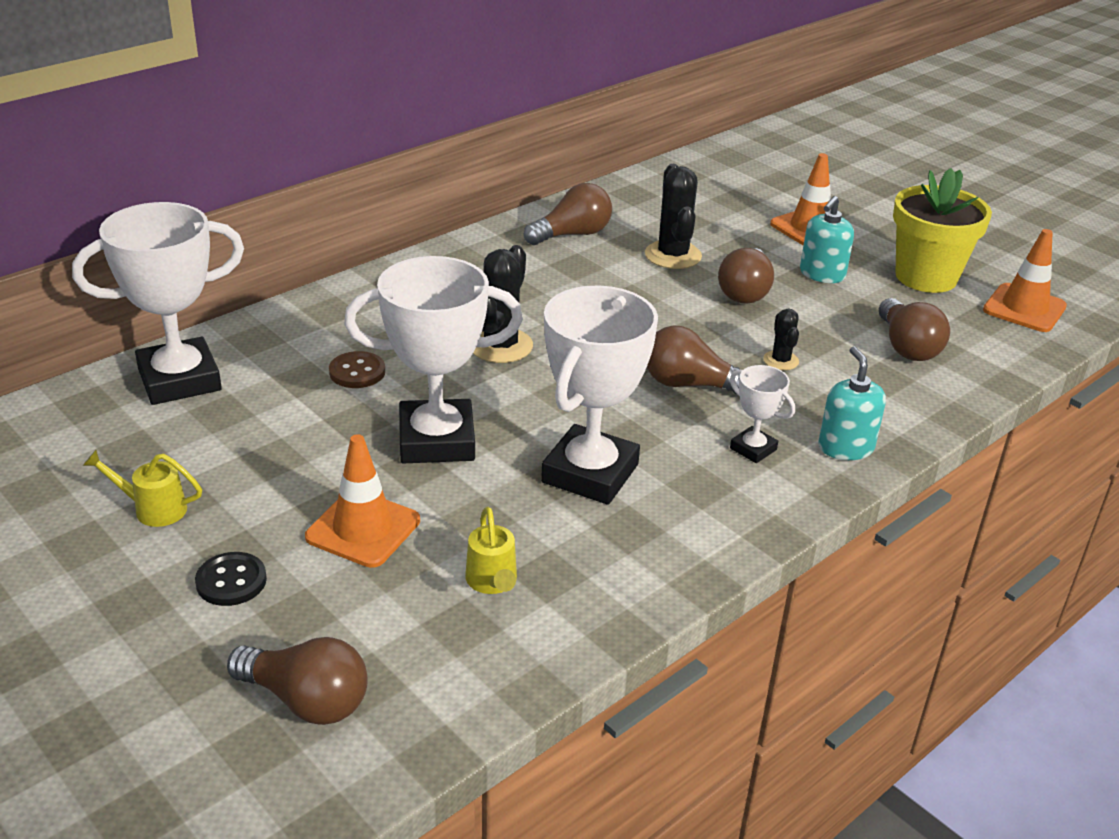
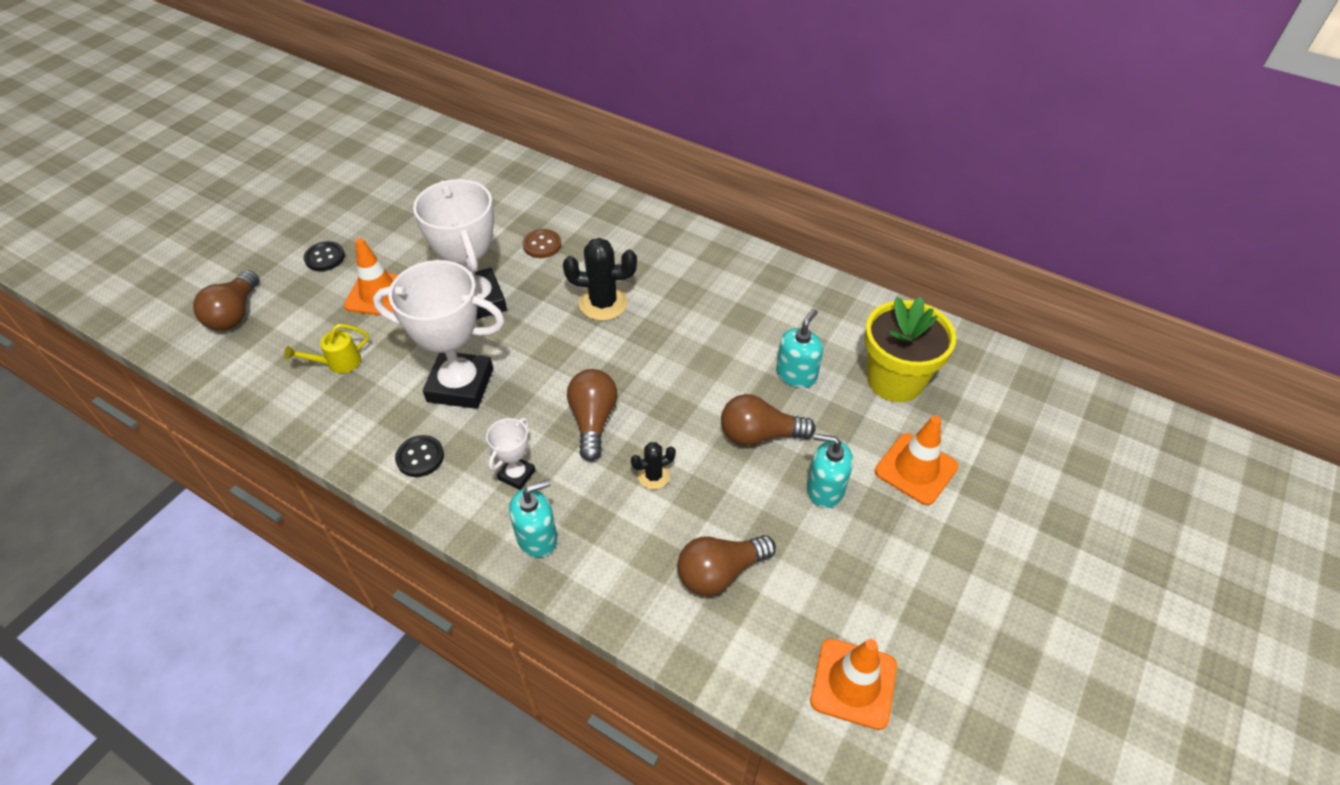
camera: 75 degrees right, 15 degrees up
(153, 509) = (381, 210): yellow watering can -> none
(179, 380) = (506, 177): white trophy -> none
(572, 234) = (794, 304): brown light bulb -> none
(673, 255) = (796, 374): black cactus -> turquoise soap dispenser
(702, 520) = (420, 457): none -> black button
(926, 277) = (871, 581): yellow flower pot -> yellow flower pot (895, 380)

